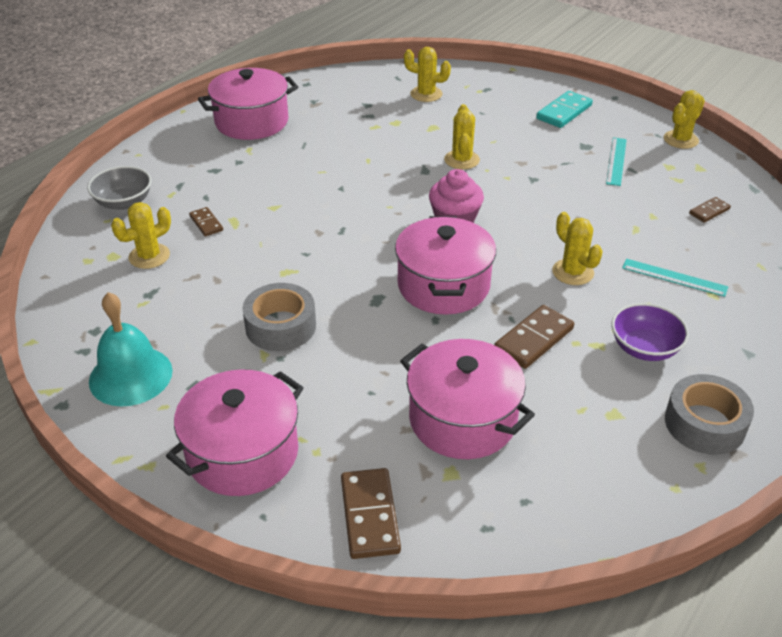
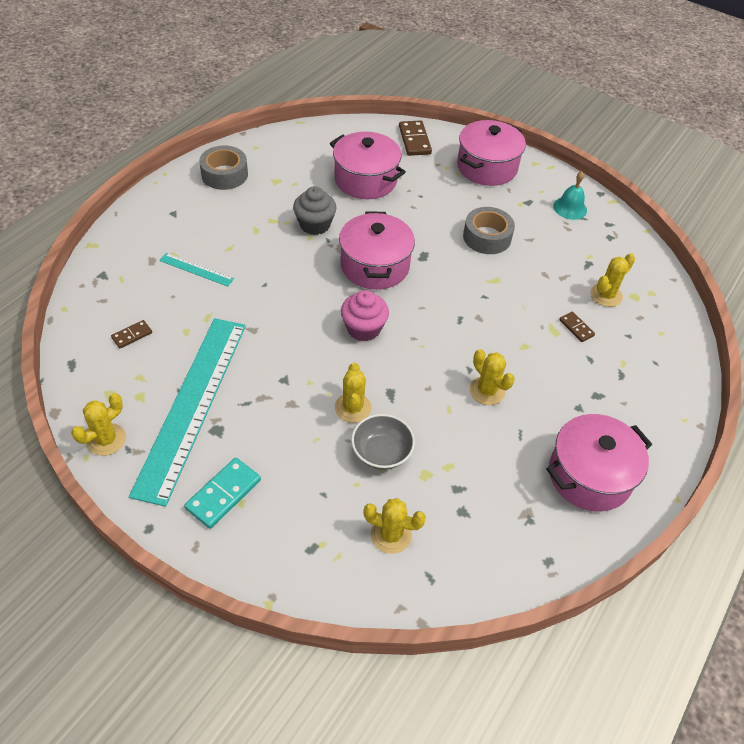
camera: 175 degrees right, 10 degrees up
(124, 202) = (659, 353): grey bowl -> grey bowl (381, 452)
(130, 376) = (570, 208): turquoise bell -> turquoise bell, size x0.67
(534, 339) = (315, 224): brown domino -> grey cupcake
(573, 272) = (274, 275): yellow cactus -> yellow cactus (487, 391)
(616, 161) = (192, 404): turquoise ruler -> turquoise ruler, size x2.48
(644, 348) = (242, 217): purple bowl -> none

